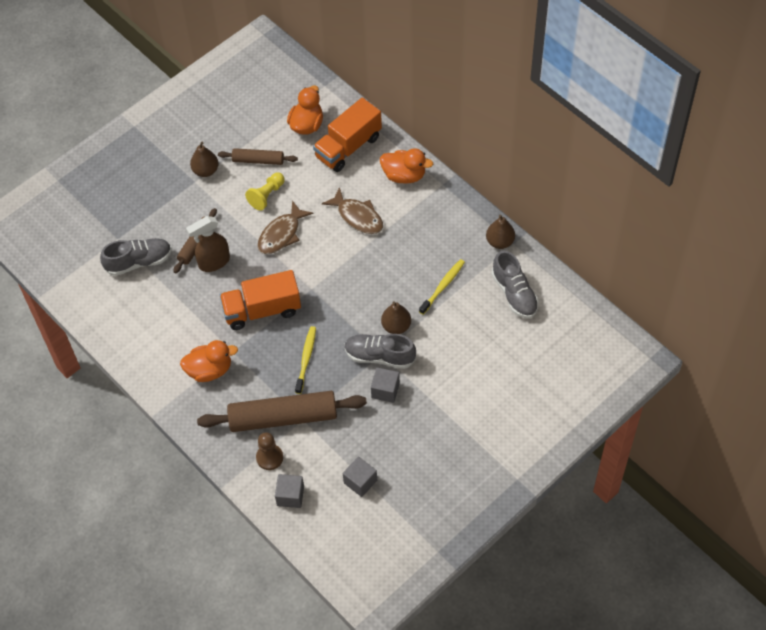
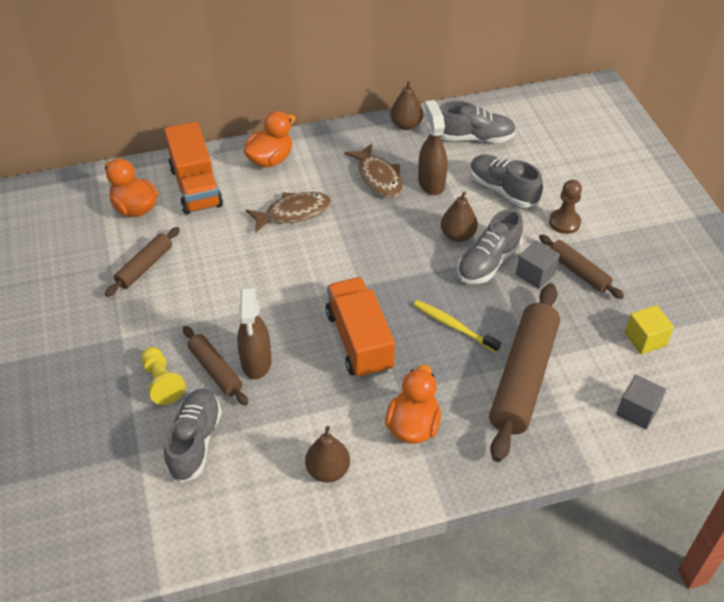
camera: 65 degrees left, 10 degrees down
(205, 171) = (115, 320): brown pear -> brown pear (328, 470)
(262, 310) = (359, 341): orange truck -> orange truck turned 150 degrees clockwise
(267, 195) = (201, 277): yellow pawn -> yellow pawn (162, 382)
(269, 457) = (573, 412): brown pawn -> brown pawn (564, 222)
(281, 234) = (265, 284): brown fish -> brown fish (378, 178)
(360, 481) = (645, 339): grey cube -> yellow cube
(404, 417) = (578, 271): none -> brown rolling pin
(442, 286) = (431, 183): yellow toothbrush -> brown spray bottle
(464, 336) = (503, 190): none -> grey shoe

